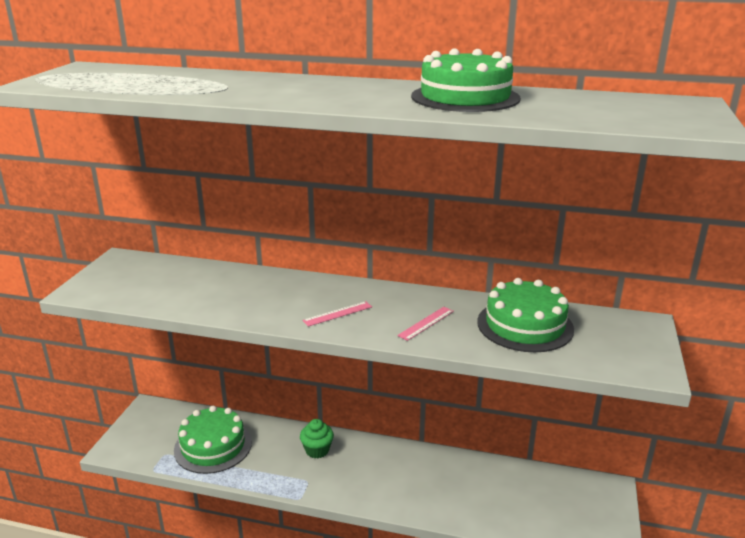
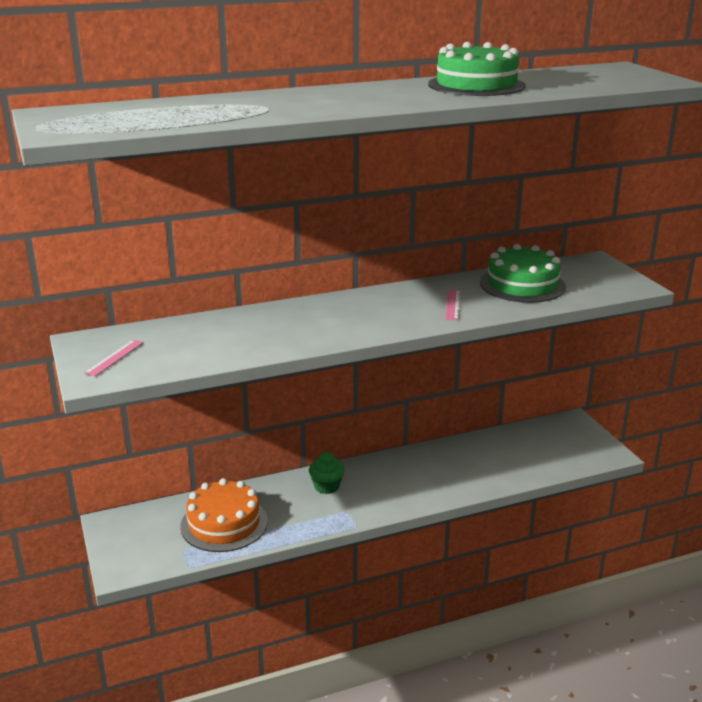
camera: 35 degrees left, 0 degrees up
(213, 446) = (224, 523): green cake -> orange cake
(337, 313) = (374, 319): pink ruler -> pink ruler (114, 357)

